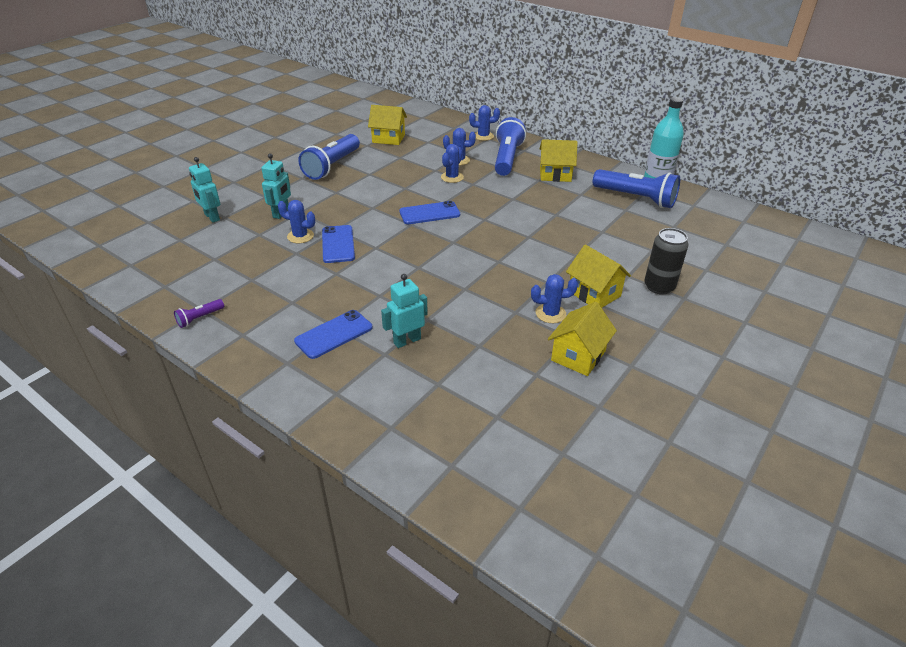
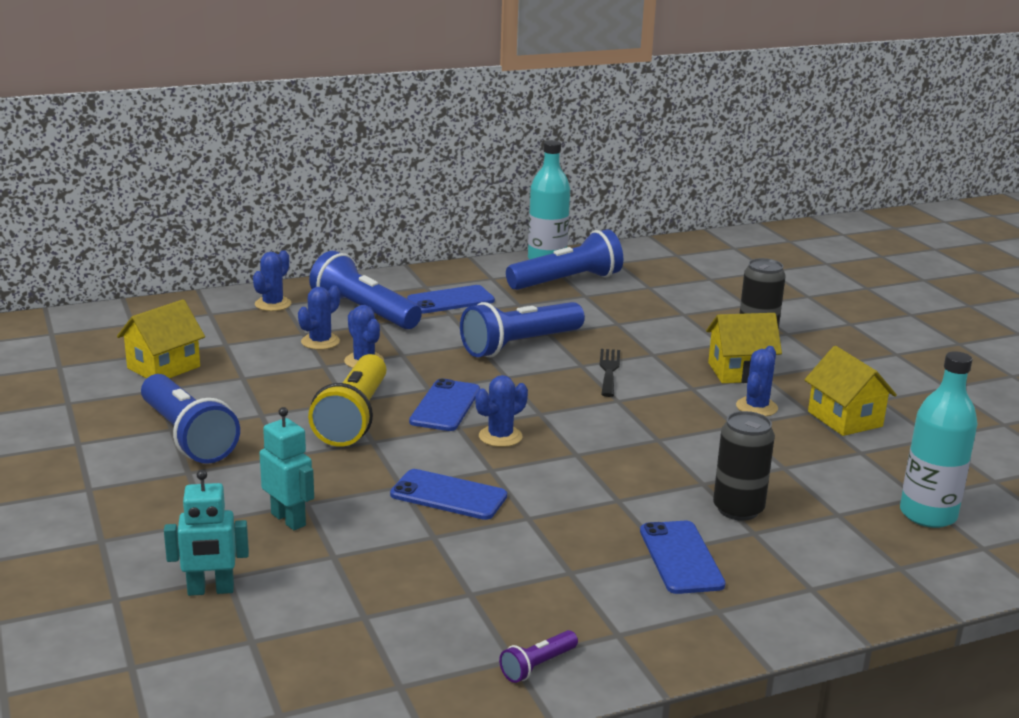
camera: 60 degrees left, 15 degrees down
(200, 318) = (537, 666): purple flashlight -> purple flashlight turned 60 degrees clockwise
(300, 236) = (386, 520): blue cactus -> blue cactus (500, 436)
(390, 195) = (353, 418): none -> yellow flashlight
(407, 341) = (738, 509): turquoise robot -> black can
(475, 426) = (928, 515): none -> turquoise bottle
(528, 211) = (520, 345): none -> blue flashlight
(533, 247) = (609, 370): none -> black fork
(555, 174) = (450, 300): yellow house -> blue phone

